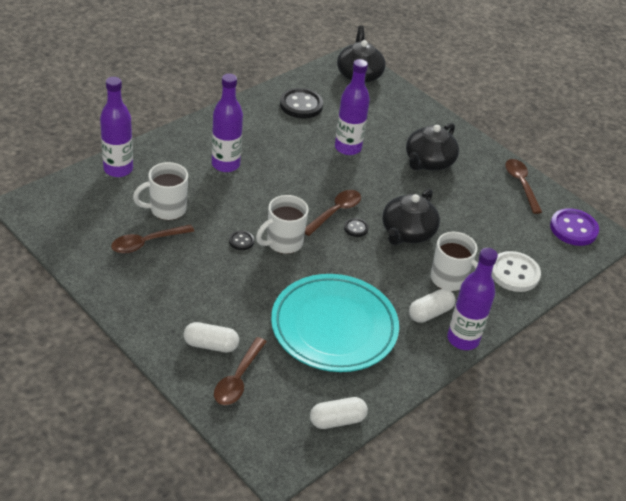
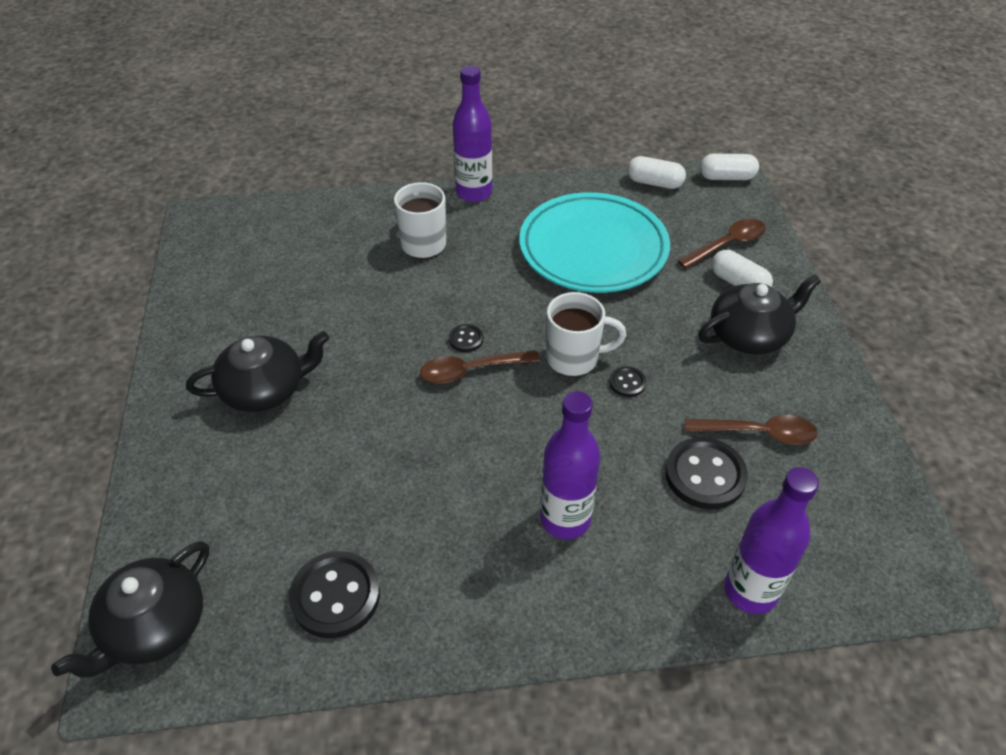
camera: 140 degrees left, 5 degrees up
(166, 209) = (705, 475): white mug -> black button
(348, 148) = (351, 465): purple bottle -> none
(407, 232) = (409, 309): black teapot -> black teapot (749, 335)
(430, 313) = (480, 224): white capsule -> white capsule (726, 177)
(514, 273) = (347, 222): white button -> none
(521, 184) = (196, 306): brown spoon -> none
(573, 229) = (219, 236): purple button -> none

